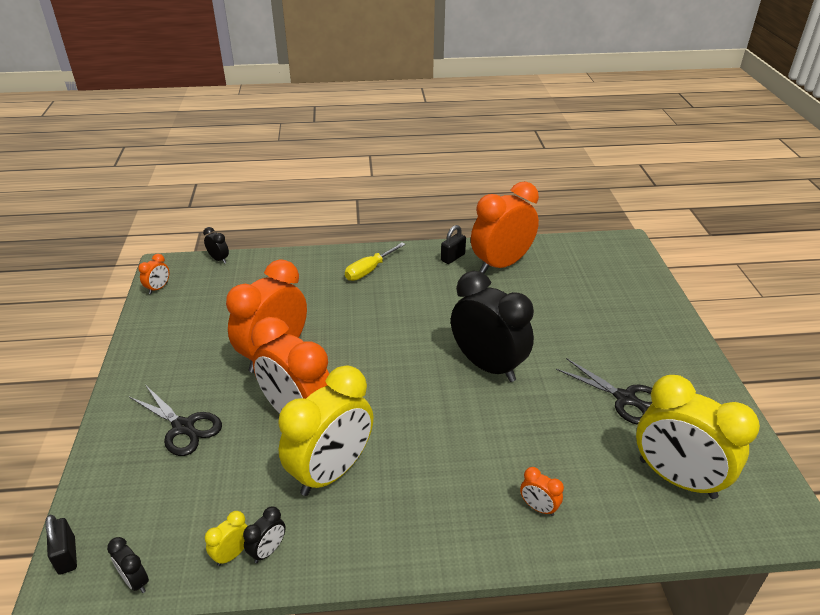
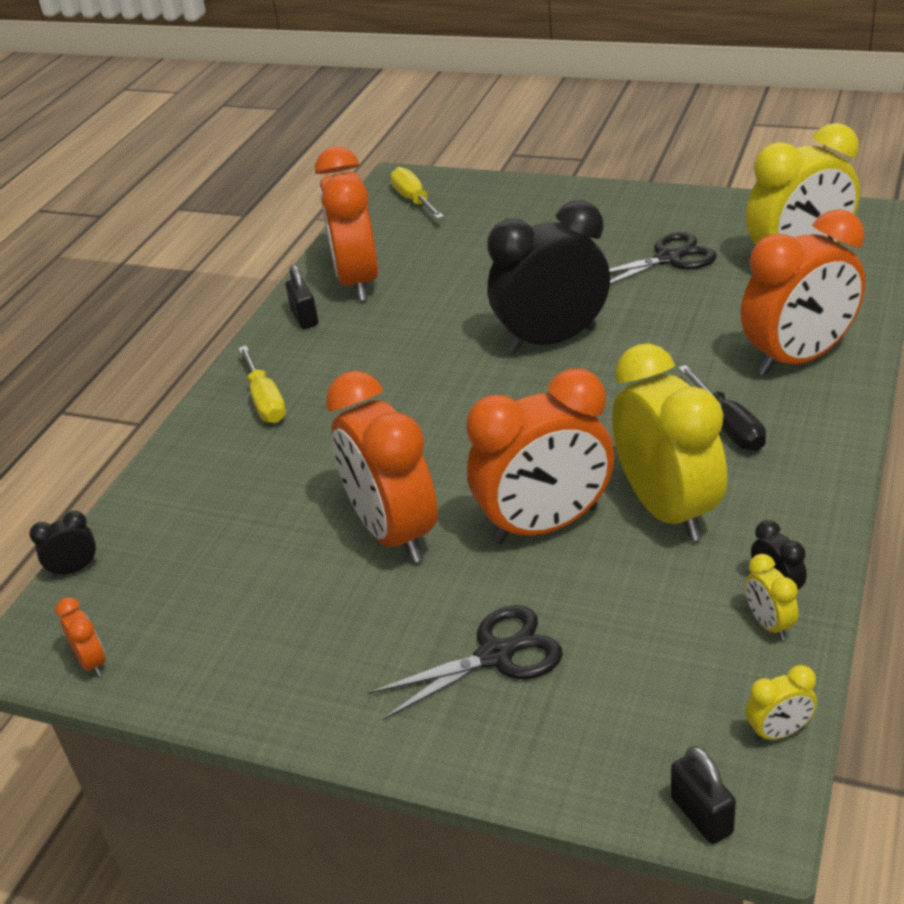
camera: 60 degrees left, 0 degrees up
(67, 555) = (702, 815): black padlock -> black padlock turned 60 degrees clockwise
(135, 581) = (779, 732): black clock -> yellow clock
(434, 483) = (727, 426): none -> black screwdriver
(538, 507) = (798, 358): orange clock -> orange clock, size x2.47
(607, 257) = (414, 200): none -> yellow screwdriver

